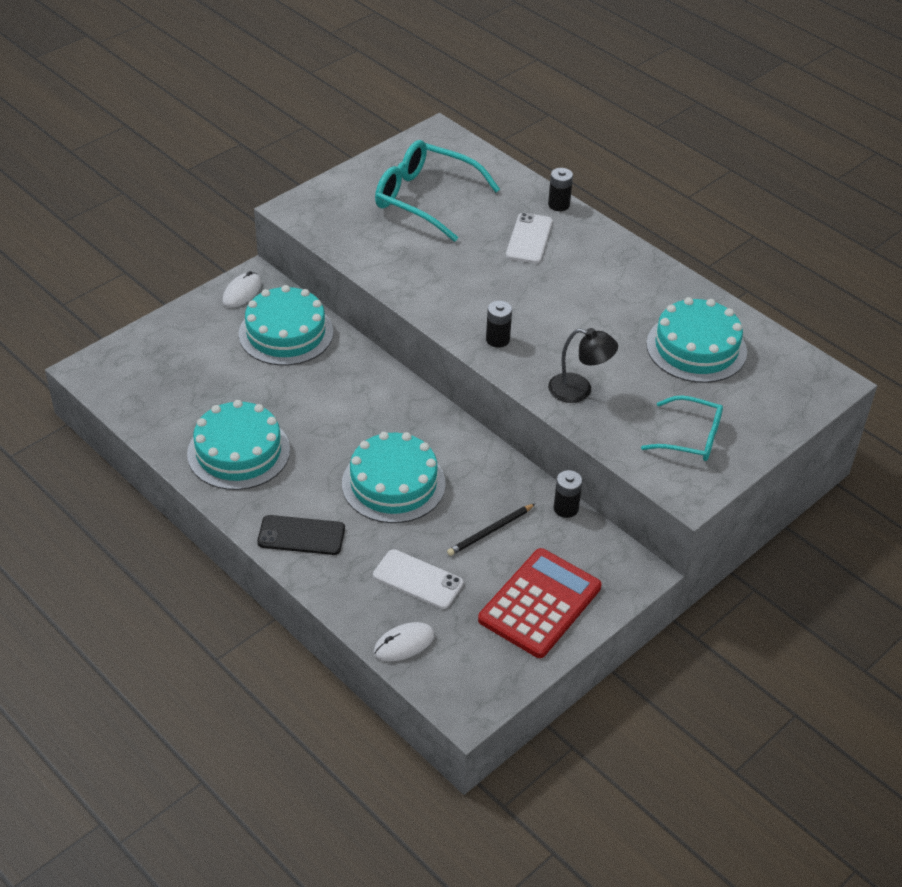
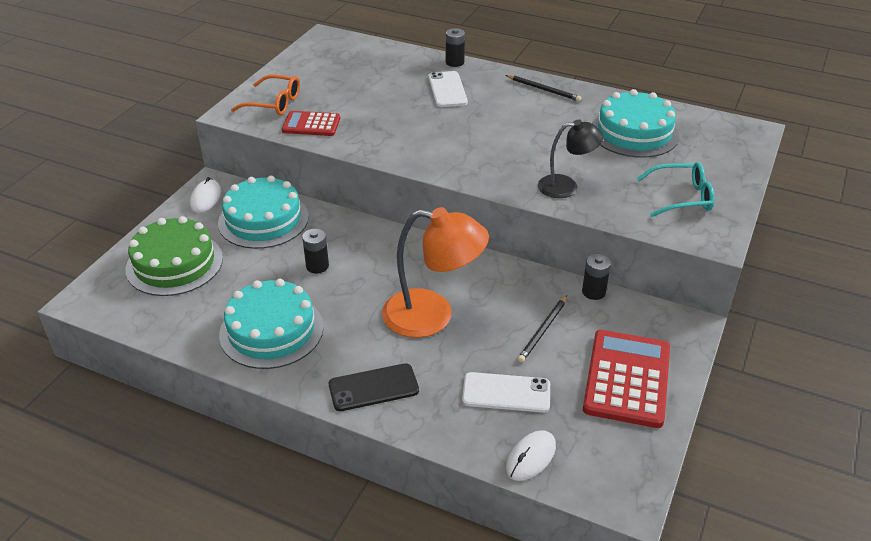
camera: 20 degrees left, 5 degrees down
(182, 356) = (174, 263): none -> green cake
(341, 208) = (274, 103): none -> orange glasses
(364, 245) = (311, 124): none -> red calculator
(393, 483) = (432, 316): turquoise cake -> orange lamp
(424, 198) = (342, 81): turquoise glasses -> none
(497, 339) = (472, 166): black battery -> black battery (317, 266)
(634, 266) = (544, 89): none -> black pencil

